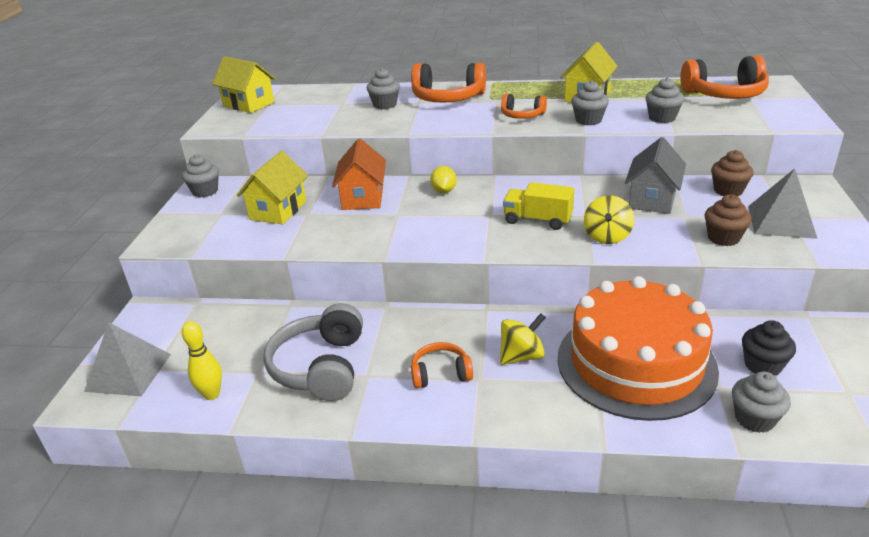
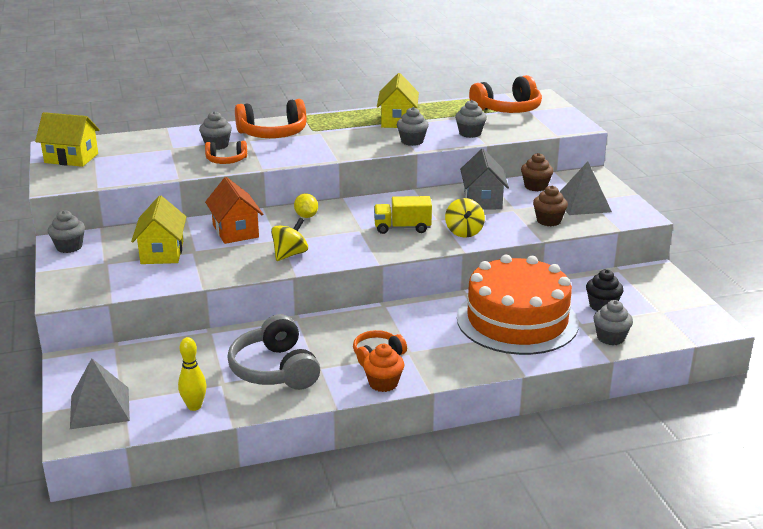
camera: 25 degrees left, 5 degrees down
(424, 416) = (383, 383): none -> orange cupcake
(521, 356) = (432, 332): yellow spinning top -> yellow spinning top (290, 254)
(522, 115) = (353, 143): orange headphones -> orange headphones (226, 160)

